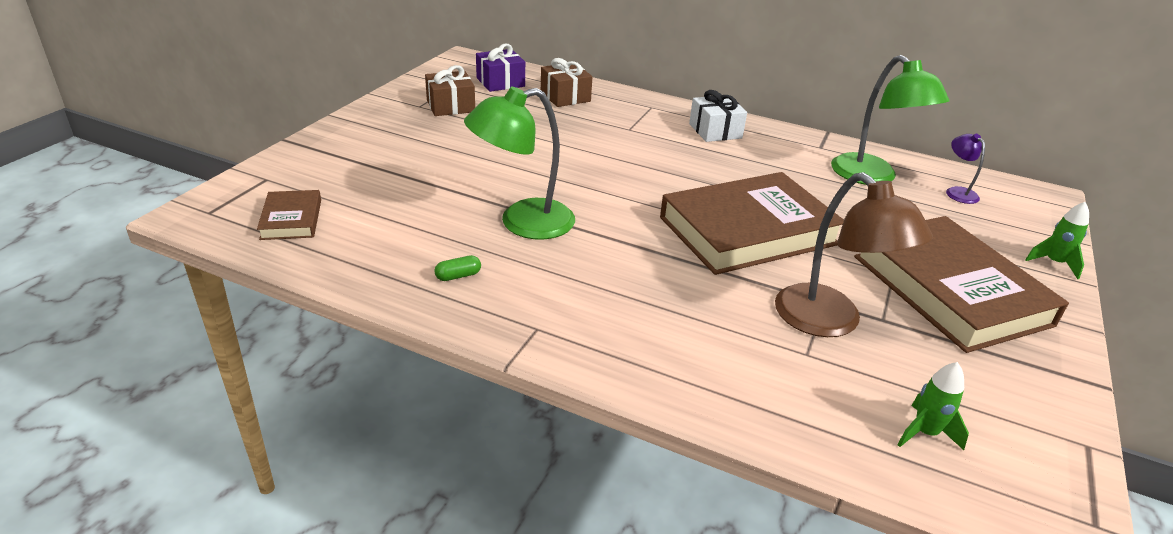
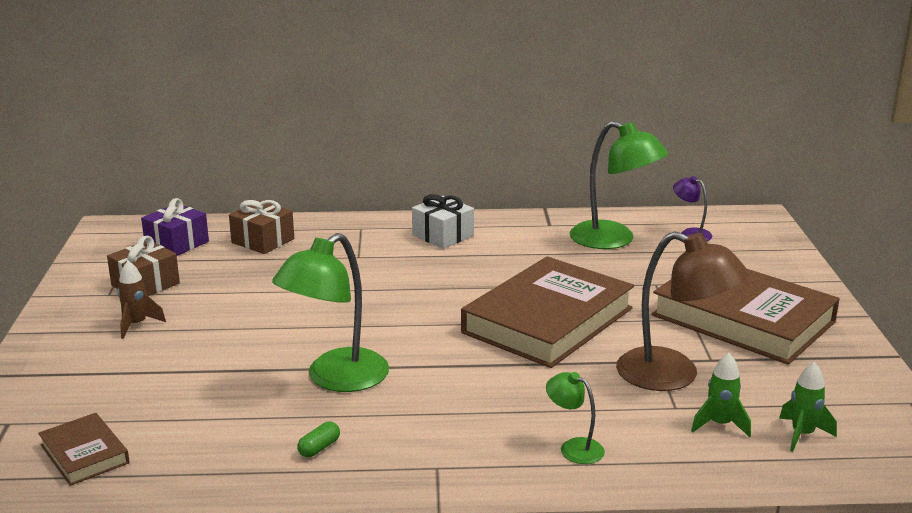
camera: 25 degrees left, 10 degrees down
(417, 134) = (137, 325): none -> brown rocket
(674, 356) = (574, 447): none -> green lamp
(1054, 263) = (801, 272): green rocket -> green rocket (720, 425)

